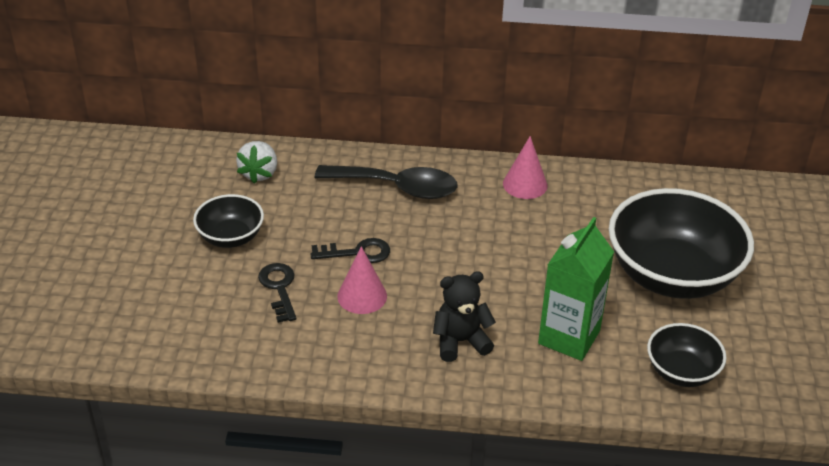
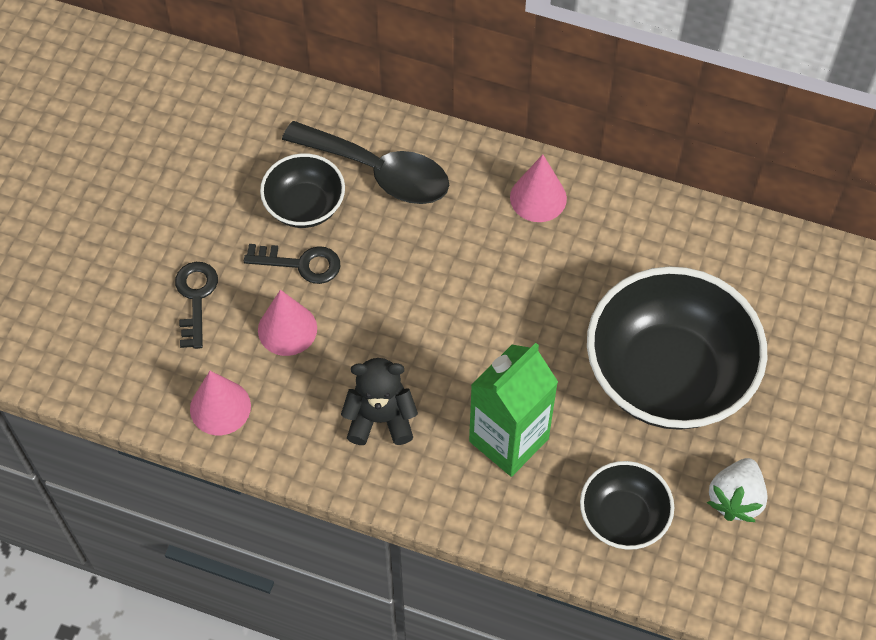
camera: 15 degrees right, 20 degrees up
(230, 237) = (160, 210): black bowl -> black bowl (305, 206)
(259, 173) = (219, 117): white strawberry -> white strawberry (735, 499)
(325, 357) = (220, 407): none -> pink cone

